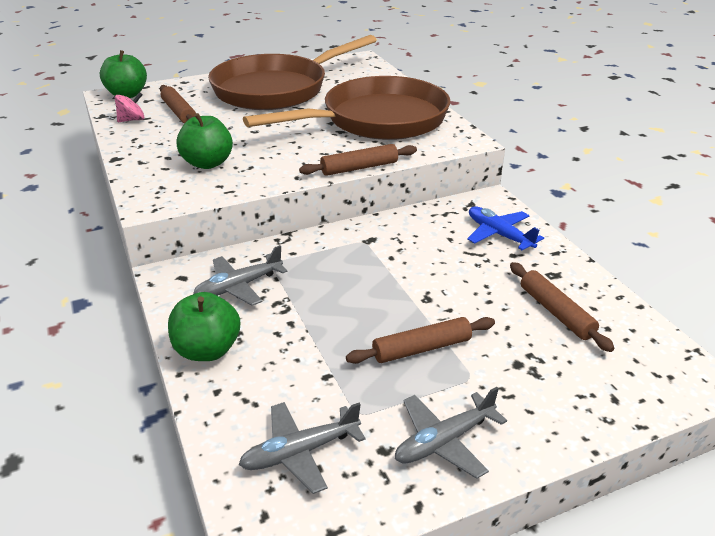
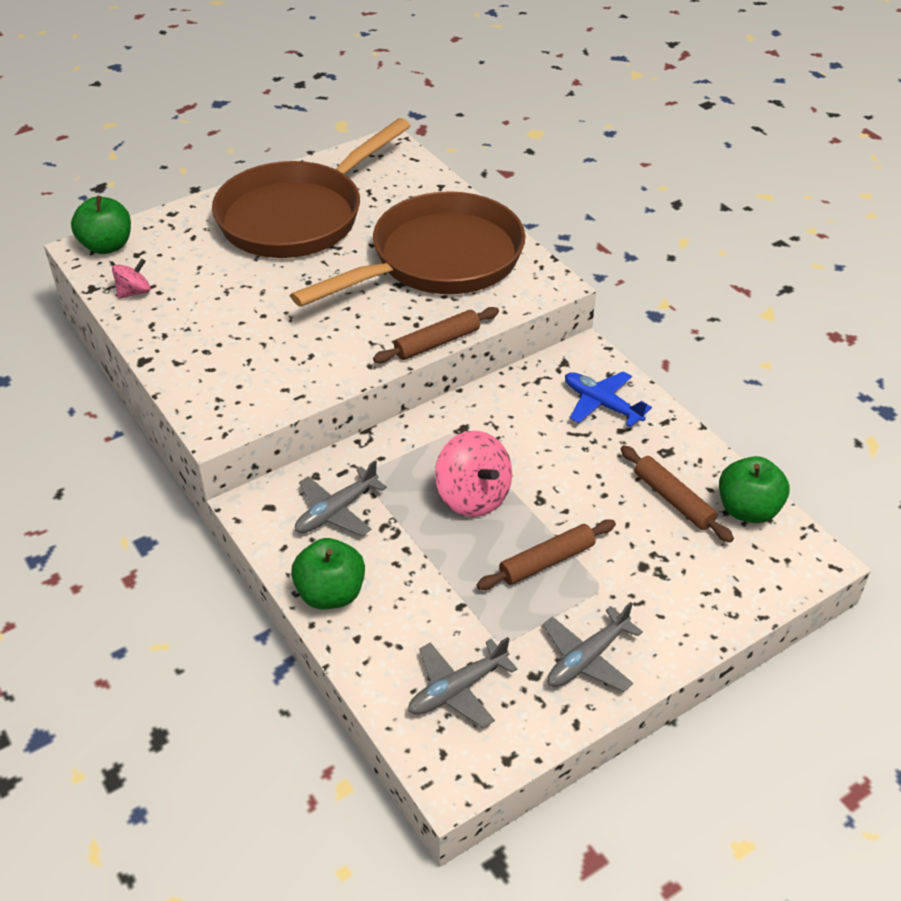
camera: 10 degrees left, 10 degrees up
(178, 112) = (188, 272): brown rolling pin -> none
(207, 163) = (258, 356): green apple -> green apple (747, 510)
(365, 289) = (473, 496): none -> pink spinning top

